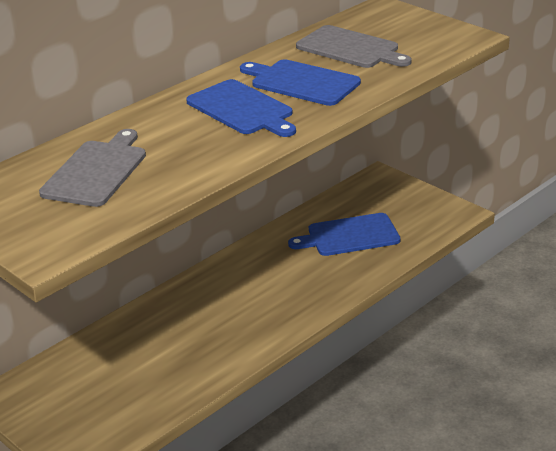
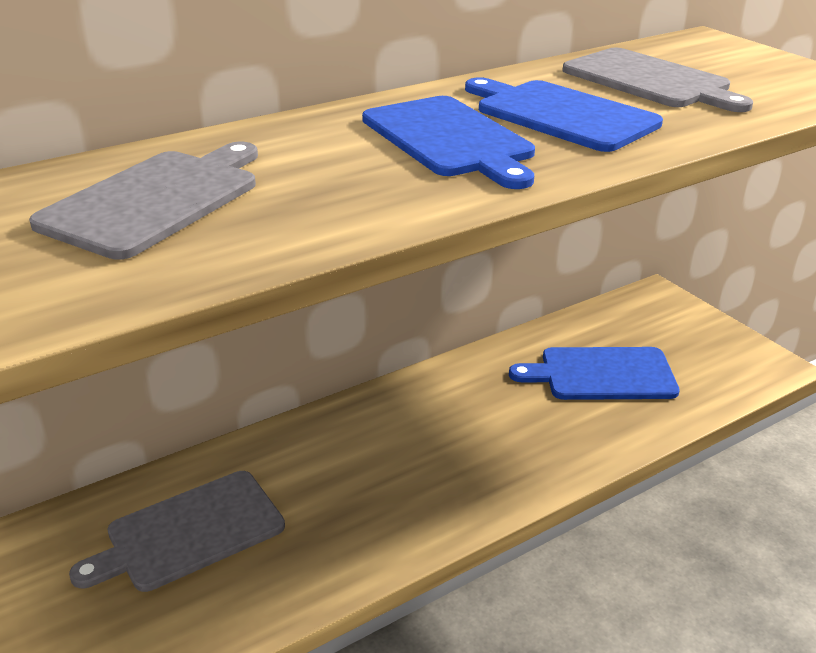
camera: 10 degrees right, 0 degrees up
(114, 369) = (189, 532): none -> grey cutting board

